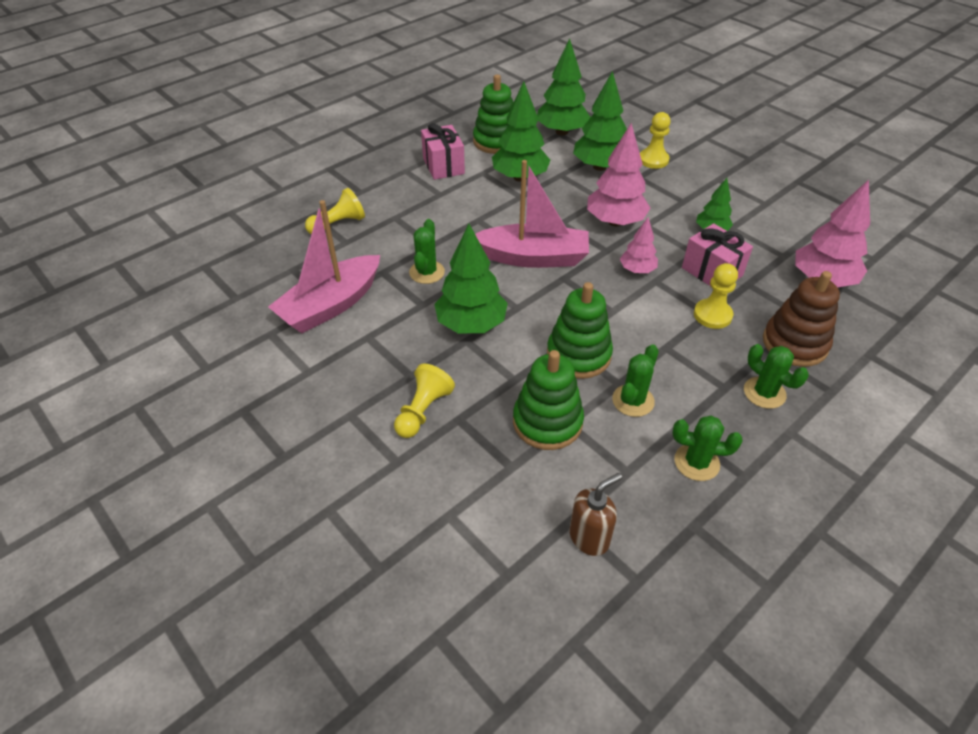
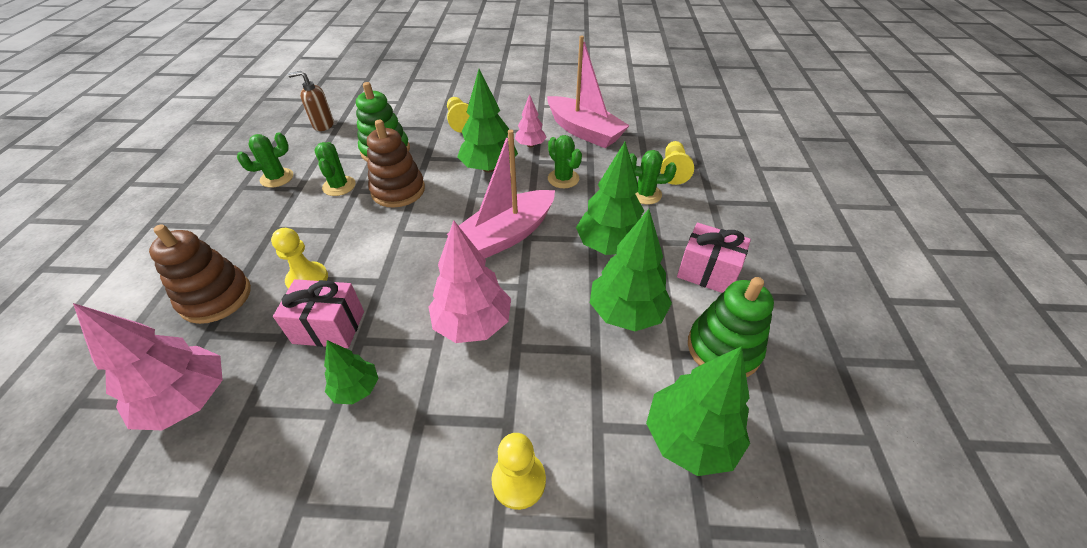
camera: 135 degrees right, 0 degrees up
(331, 305) = (584, 131): pink boat -> pink boat turned 135 degrees clockwise
(578, 355) = (398, 190): green stacking toy -> brown stacking toy
(589, 537) = (323, 125): brown soap dispenser -> brown soap dispenser turned 75 degrees clockwise
(599, 167) = (570, 401): green tree -> green tree (609, 245)
(637, 270) = (406, 281): pink tree -> pink tree (530, 145)
(764, 393) = (238, 241): green cactus -> green cactus (645, 194)

